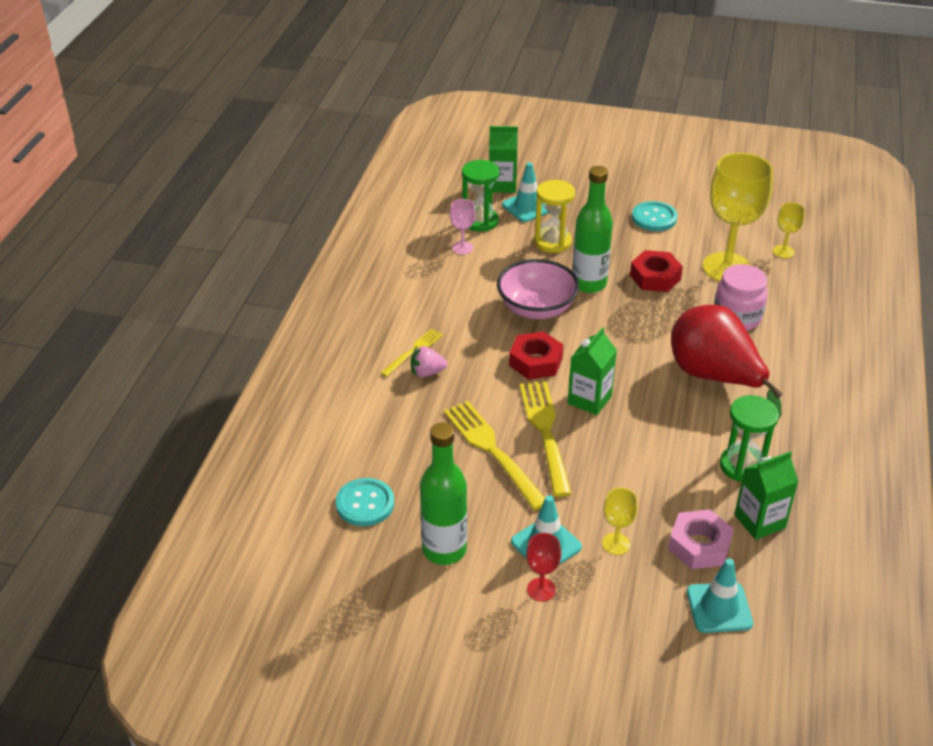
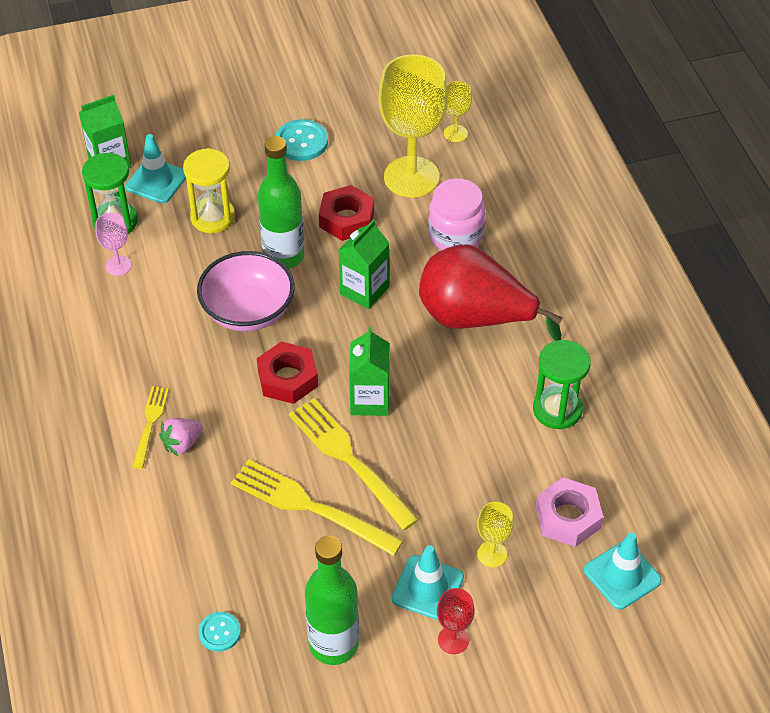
camera: 30 degrees left, 10 degrees up
(365, 504) = (219, 632): turquoise button -> turquoise button, size x0.62
(759, 521) = (606, 464): green carton -> green carton (364, 290)

